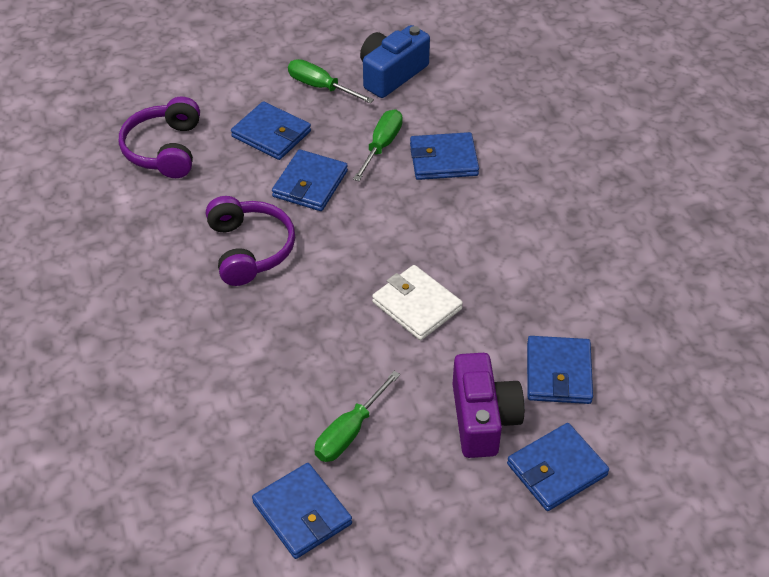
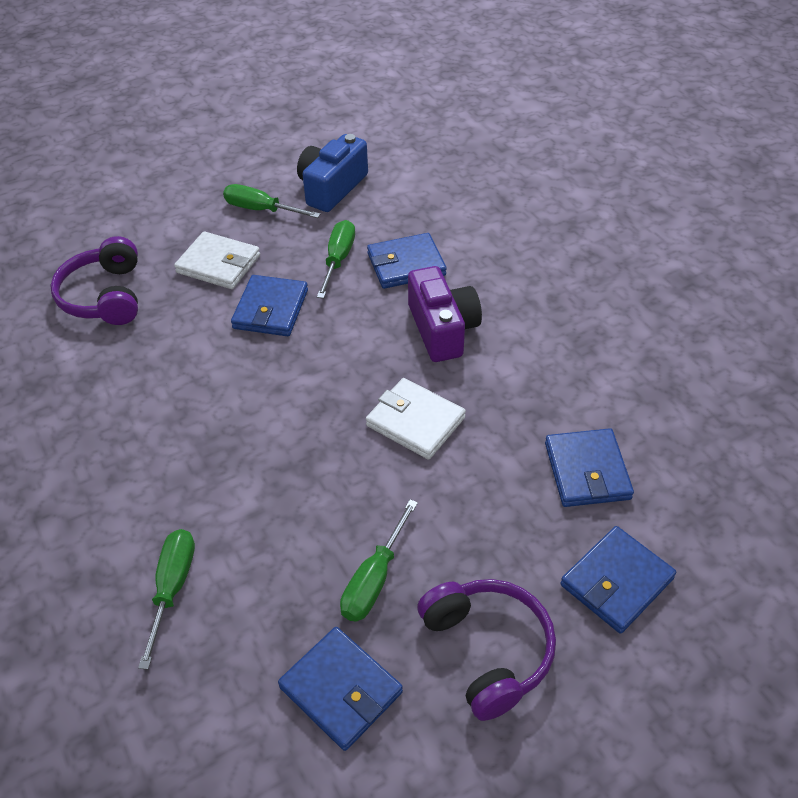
camera: 10 degrees left, 0 degrees up
(181, 409) = (173, 587): none -> green screwdriver
(249, 249) = (218, 389): purple headphones -> purple headphones (488, 650)
(271, 134) = (218, 264): blue wallet -> white wallet
(483, 419) = (519, 537): purple camera -> purple camera (442, 329)

